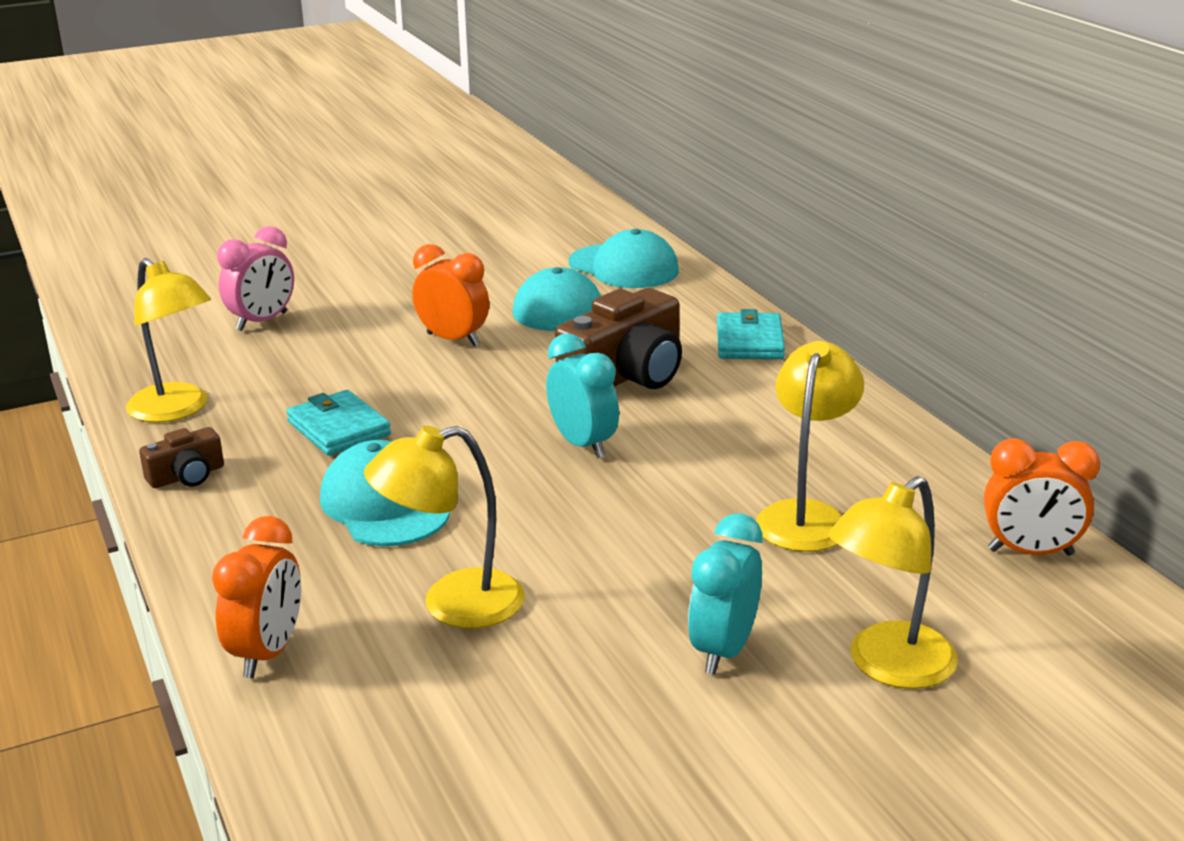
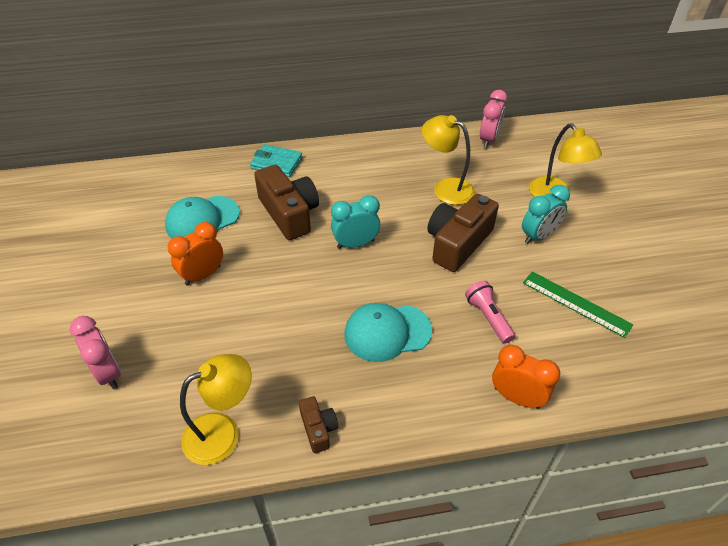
camera: 75 degrees left, 20 degrees up
(339, 428) = (291, 344): turquoise wallet -> none
(452, 604) = (488, 317): yellow lamp -> pink flashlight
(532, 716) = (576, 303): none -> green ruler
(624, 267) = (153, 186): turquoise cap -> none
(643, 549) = (458, 243): none -> brown camera
(723, 650) = (538, 236): turquoise clock -> turquoise clock turned 75 degrees counterclockwise
(1030, 552) = (489, 140): orange clock -> pink clock

